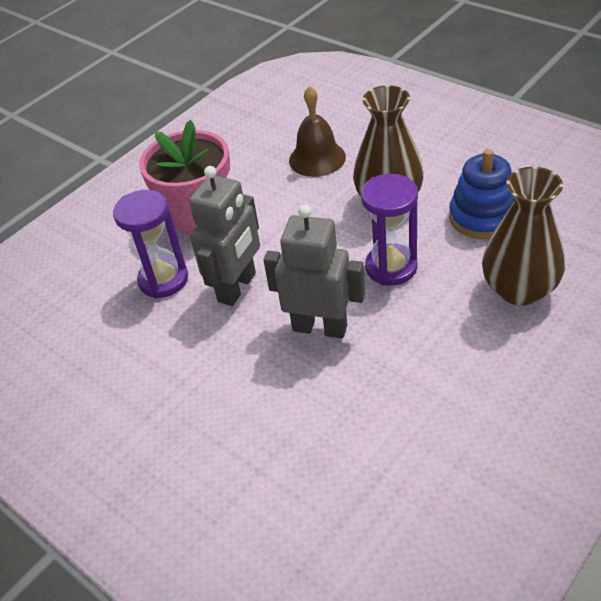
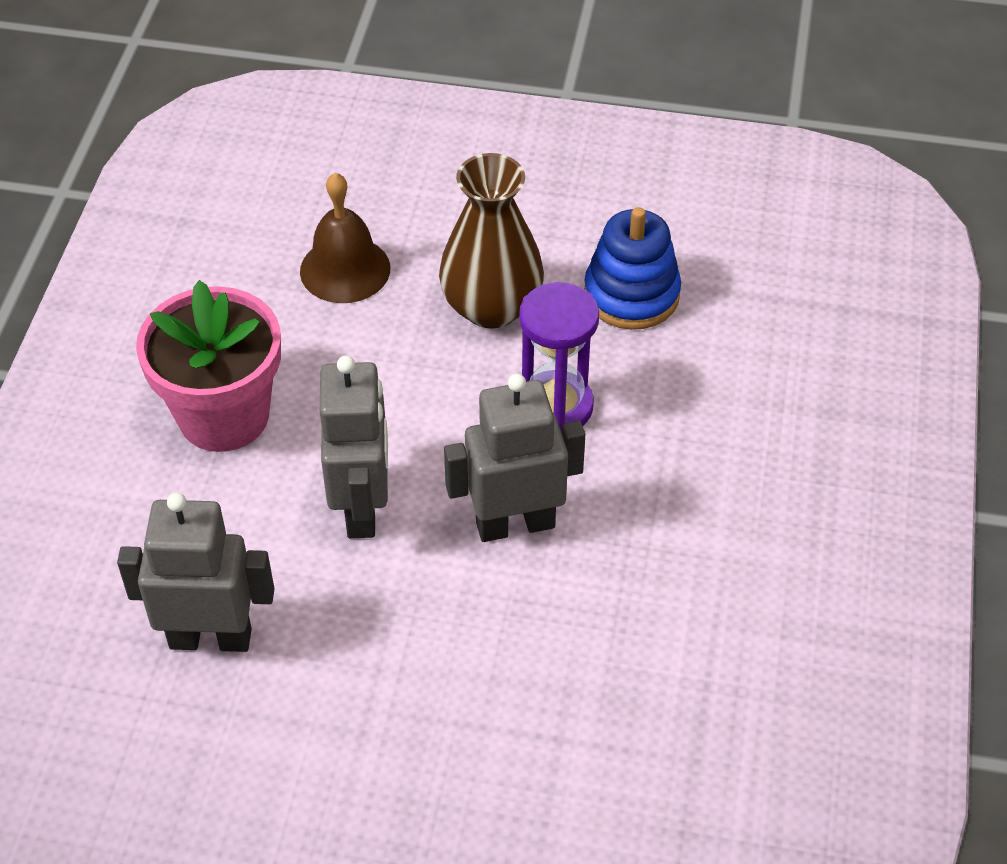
camera: 35 degrees left, 5 degrees up
(106, 329) = (210, 637): none -> grey robot
(163, 280) = (242, 534): purple hourglass -> none
(519, 289) = (733, 383): brown vase -> none

